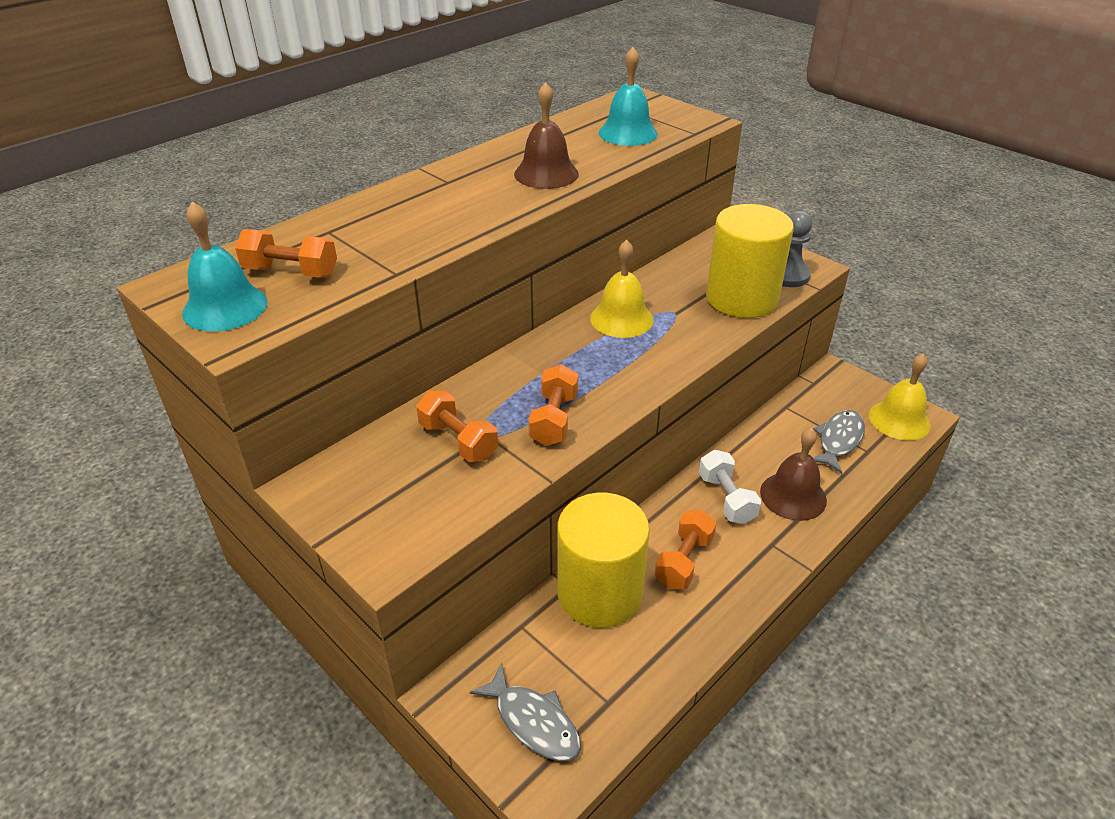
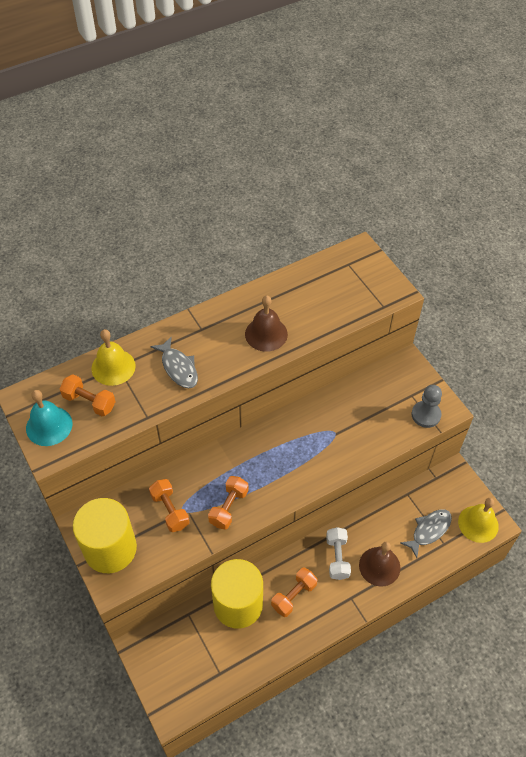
camera: 15 degrees right, 15 degrees up
(533, 722) = (177, 673): grey fish -> grey fish (178, 368)
(621, 319) = (299, 431): yellow bell -> yellow bell (113, 367)
(628, 133) = (337, 297): turquoise bell -> none
(741, 298) = (384, 430): yellow cylinder -> yellow cylinder (110, 549)

